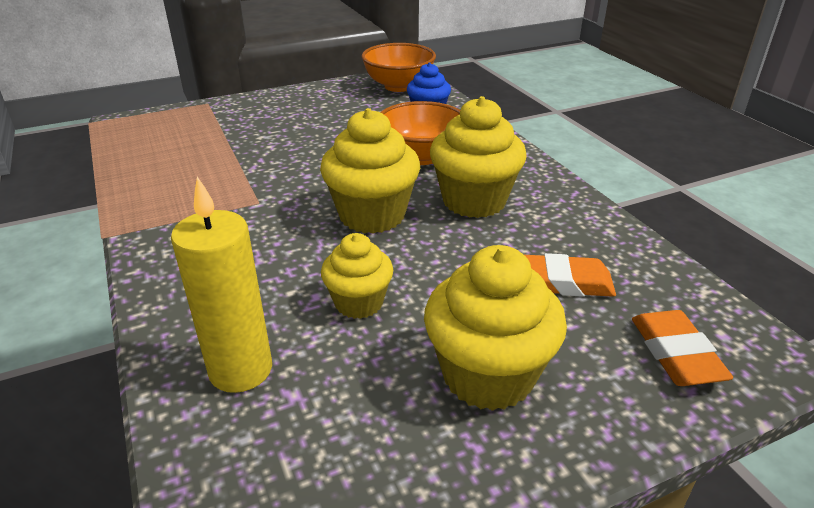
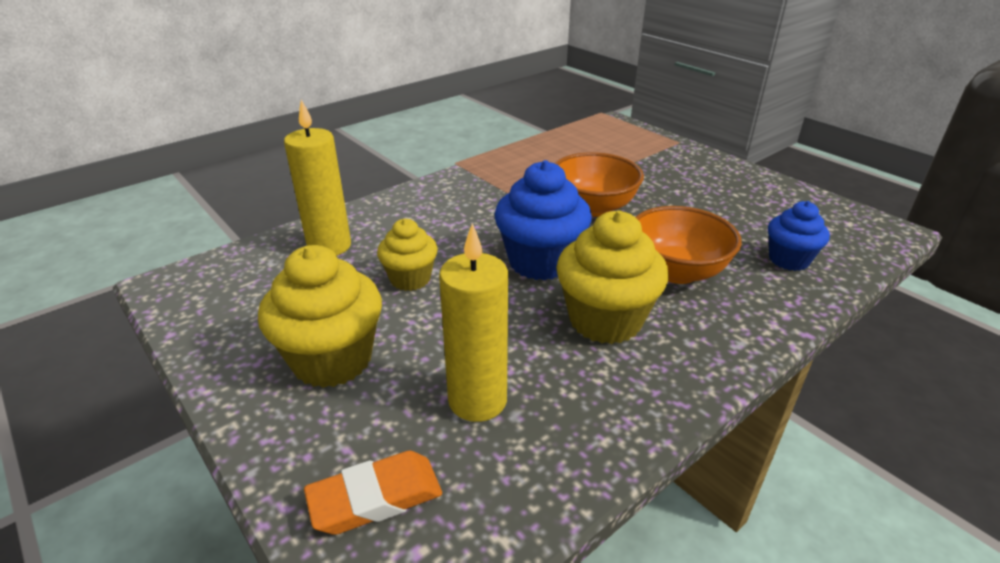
camera: 75 degrees right, 0 degrees up
(372, 215) = (540, 262): yellow cupcake -> blue cupcake
(399, 86) = (842, 228): orange bowl -> orange bowl (593, 207)
(563, 282) = (477, 400): orange eraser -> yellow candle

